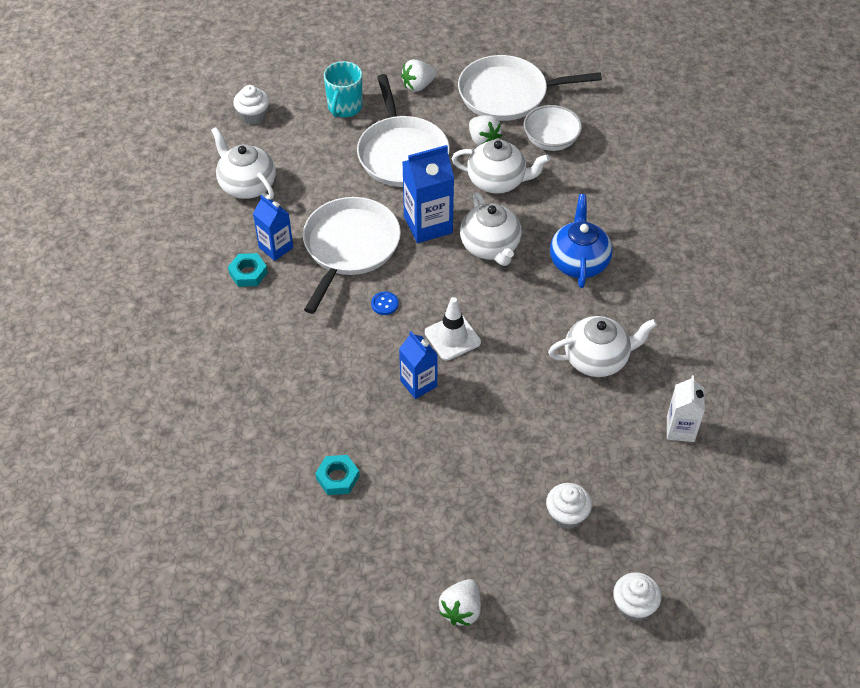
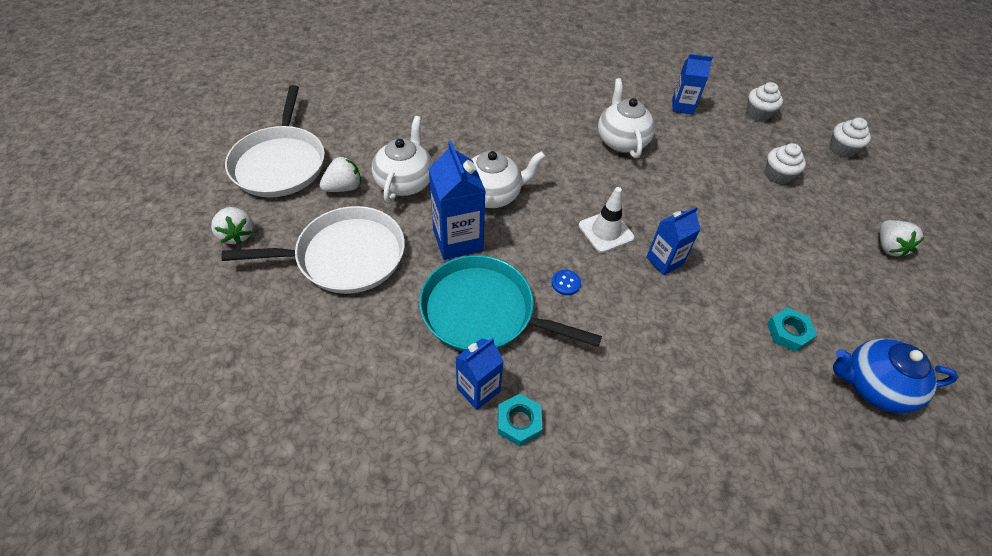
camera: 90 degrees left, 0 degrees up
(247, 185) = (362, 426): white teapot -> none
(253, 116) = (225, 420): white cupcake -> white cupcake (758, 114)
(344, 107) = (247, 309): turquoise mug -> none
(349, 247) = (483, 312): white pan -> turquoise pan
(461, 610) = (888, 247): white strawberry -> white strawberry turned 60 degrees clockwise
(551, 140) = (358, 140): white bowl -> none
(578, 262) = (515, 139): blue teapot -> blue teapot (873, 386)
(680, 429) = (682, 106): white carton -> blue carton

